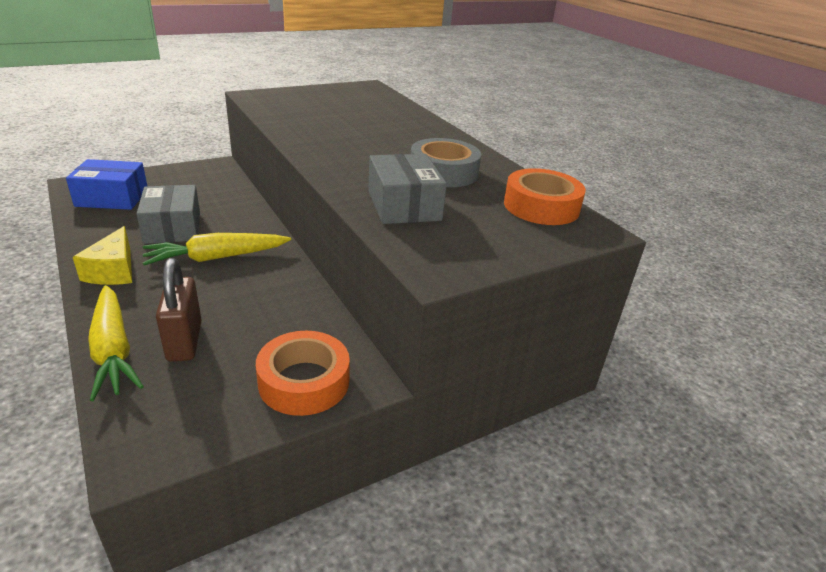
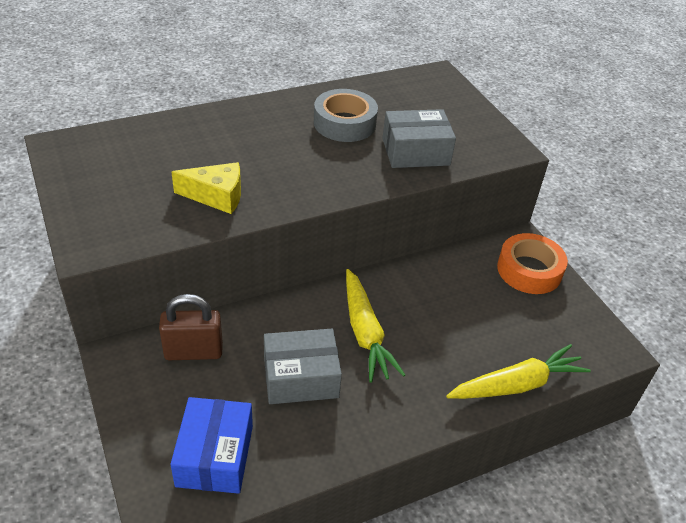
camera: 85 degrees left, 10 degrees up
(113, 271) = (396, 412): yellow cheese -> yellow cheese (217, 196)
(184, 341) = (498, 340): brown padlock -> brown padlock (193, 352)
(541, 206) = (405, 88): orange tape -> none

